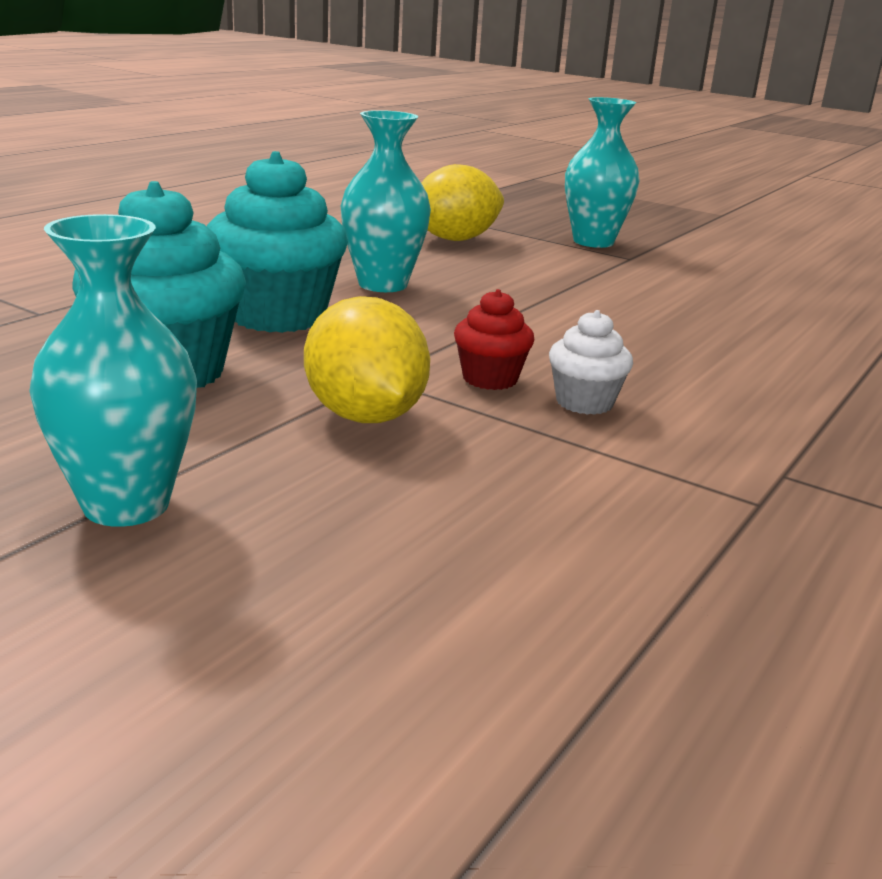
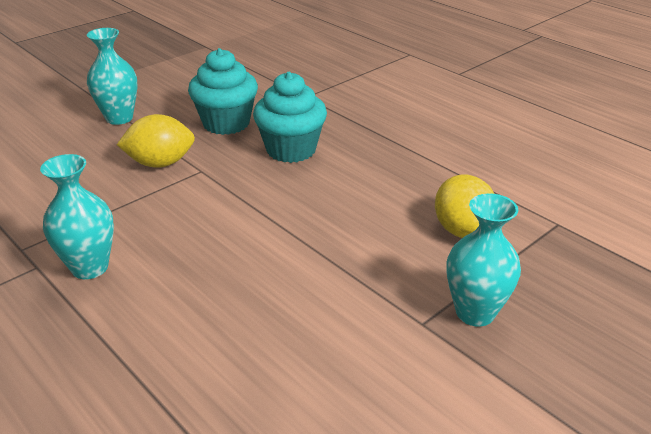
camera: 105 degrees right, 10 degrees up
(382, 284) = (344, 186): turquoise vase -> turquoise vase (90, 267)
(490, 379) = (185, 201): red cupcake -> none
(584, 402) = (144, 224): white cupcake -> none

